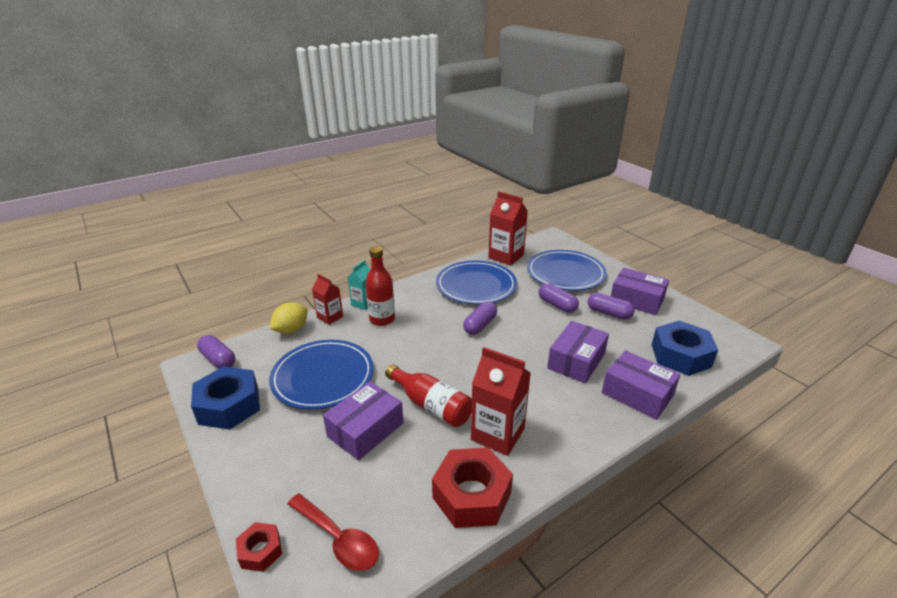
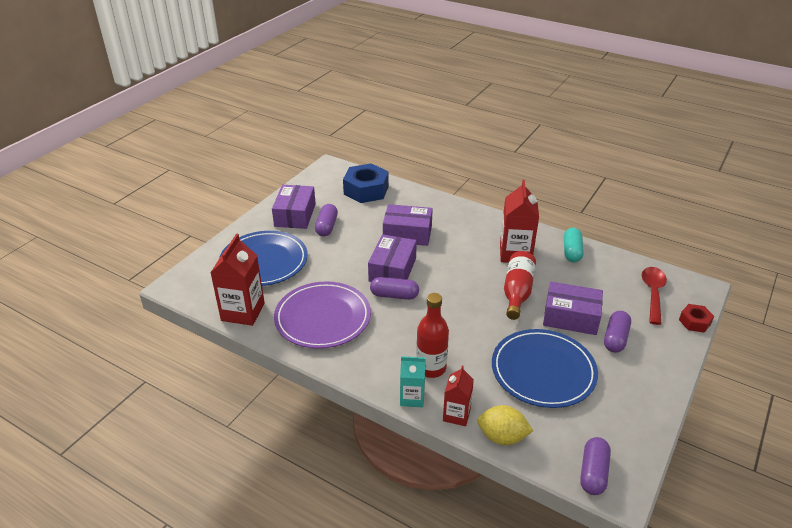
camera: 115 degrees left, 5 degrees up
(229, 405) = (629, 417): blue nut -> none
(472, 495) = (571, 252): red nut -> turquoise capsule
(476, 285) = (323, 318): blue plate -> purple plate
(557, 305) = (330, 256): purple capsule -> purple capsule (615, 338)
(637, 394) = (425, 204): purple box -> purple box (392, 269)

